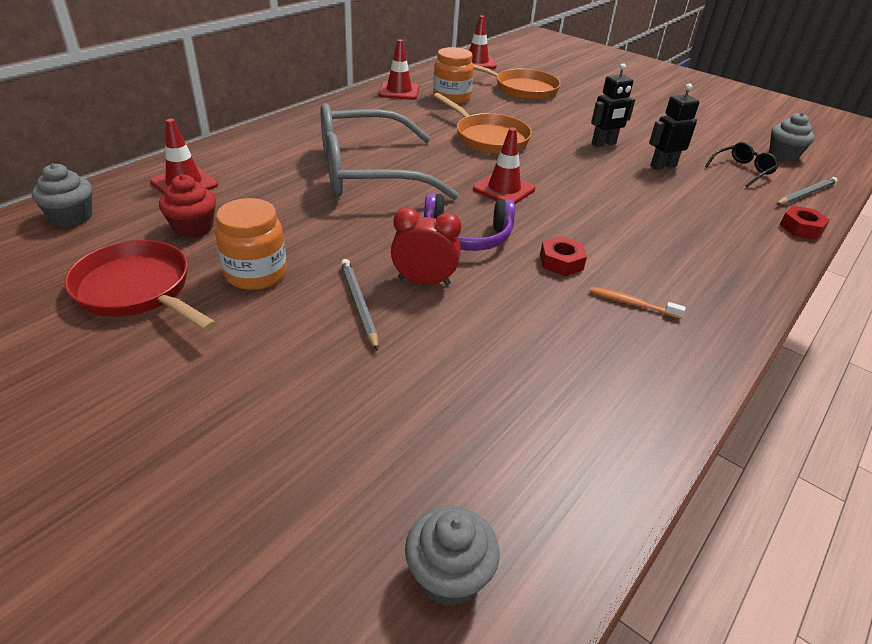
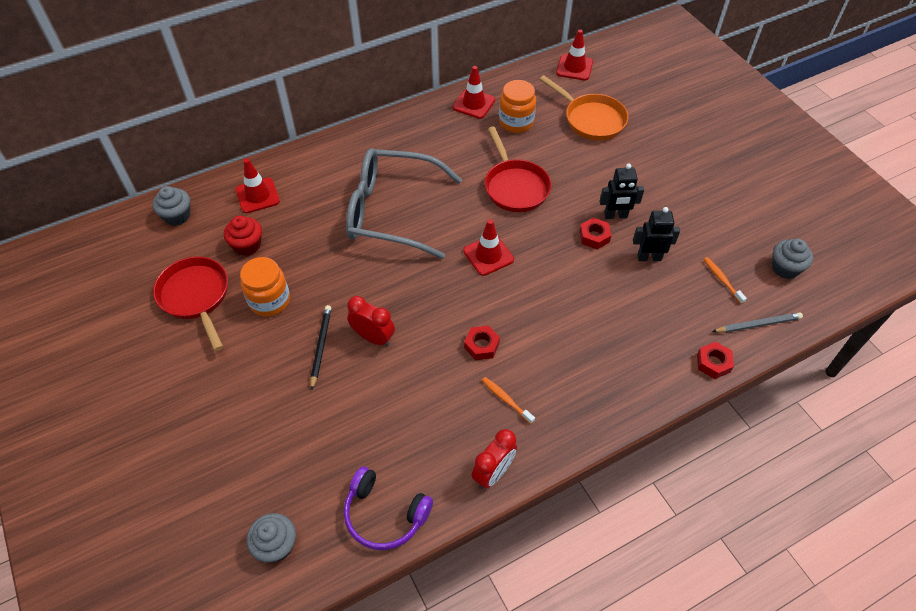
camera: 25 degrees right, 15 degrees up
(359, 304) = (321, 346): grey pencil -> black pencil
(467, 236) = (428, 300): purple headphones -> purple headphones (384, 514)
(488, 138) = (515, 187): orange pan -> red pan
(598, 160) = (594, 236): none -> red nut
(684, 379) = (493, 473): none -> red clock
(742, 170) = (722, 280): black glasses -> orange toothbrush

